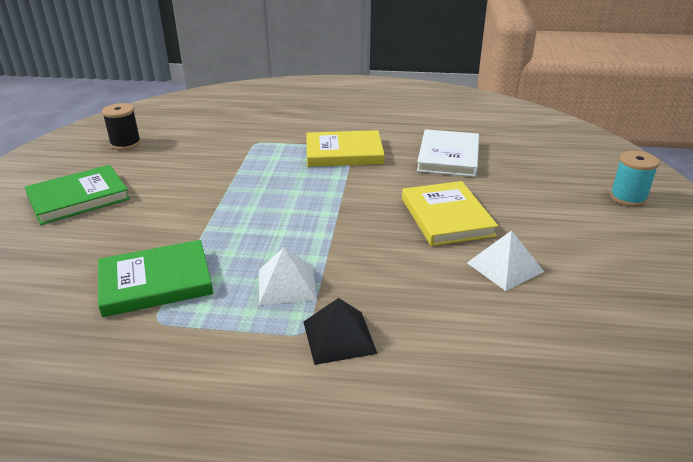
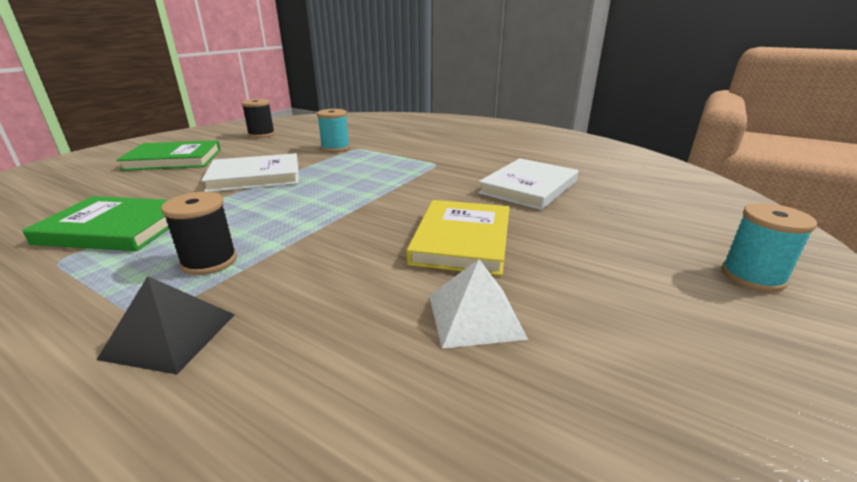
camera: 25 degrees right, 5 degrees down
(202, 198) = (255, 177): none -> white book
(234, 147) = (335, 148): none -> turquoise spool
(286, 284) = (209, 261): white pyramid -> black spool
(344, 152) = (423, 167): yellow book -> none

